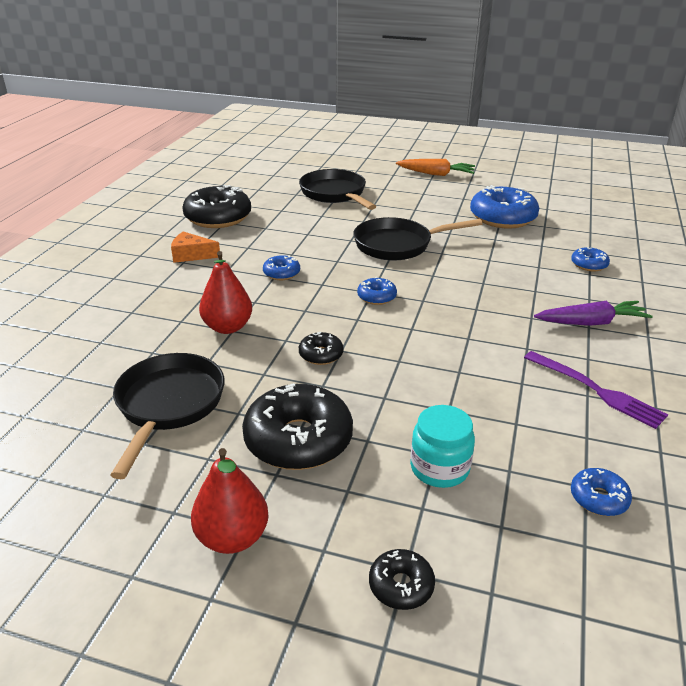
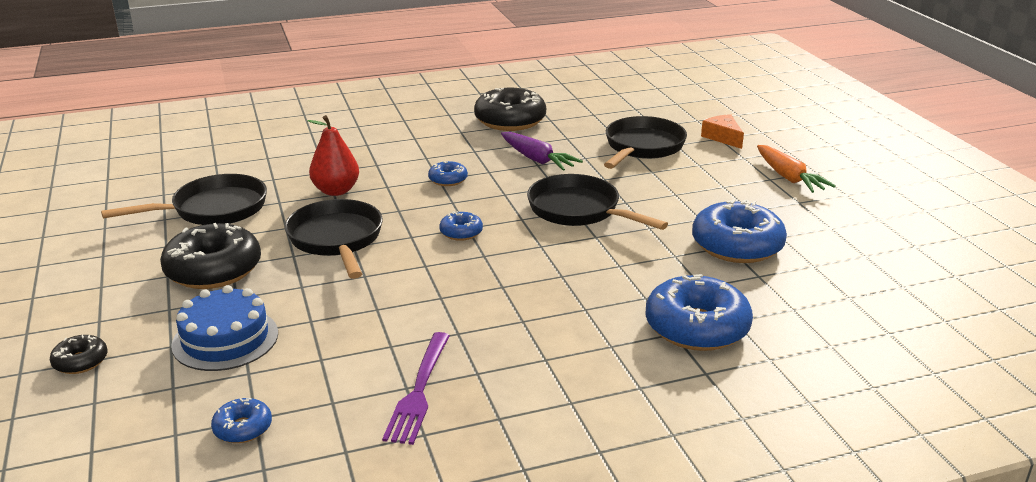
camera: 55 degrees right, 5 degrees down
(191, 255) = (430, 136): orange cheese -> orange cheese (723, 137)
(232, 537) = (91, 284): red pear -> none
(321, 354) = (337, 240): black donut -> black pan
(439, 468) = (225, 339): turquoise jar -> blue cake
(589, 265) = (696, 327): blue donut -> blue donut, size x2.07
(591, 323) = (556, 359): purple carrot -> purple carrot (537, 160)

